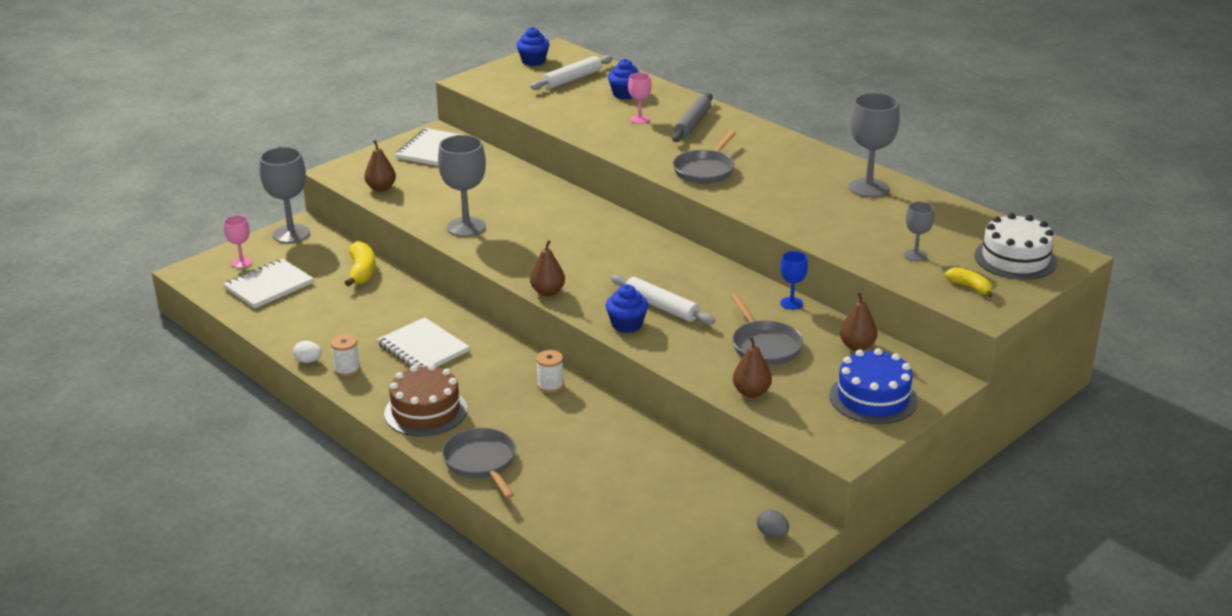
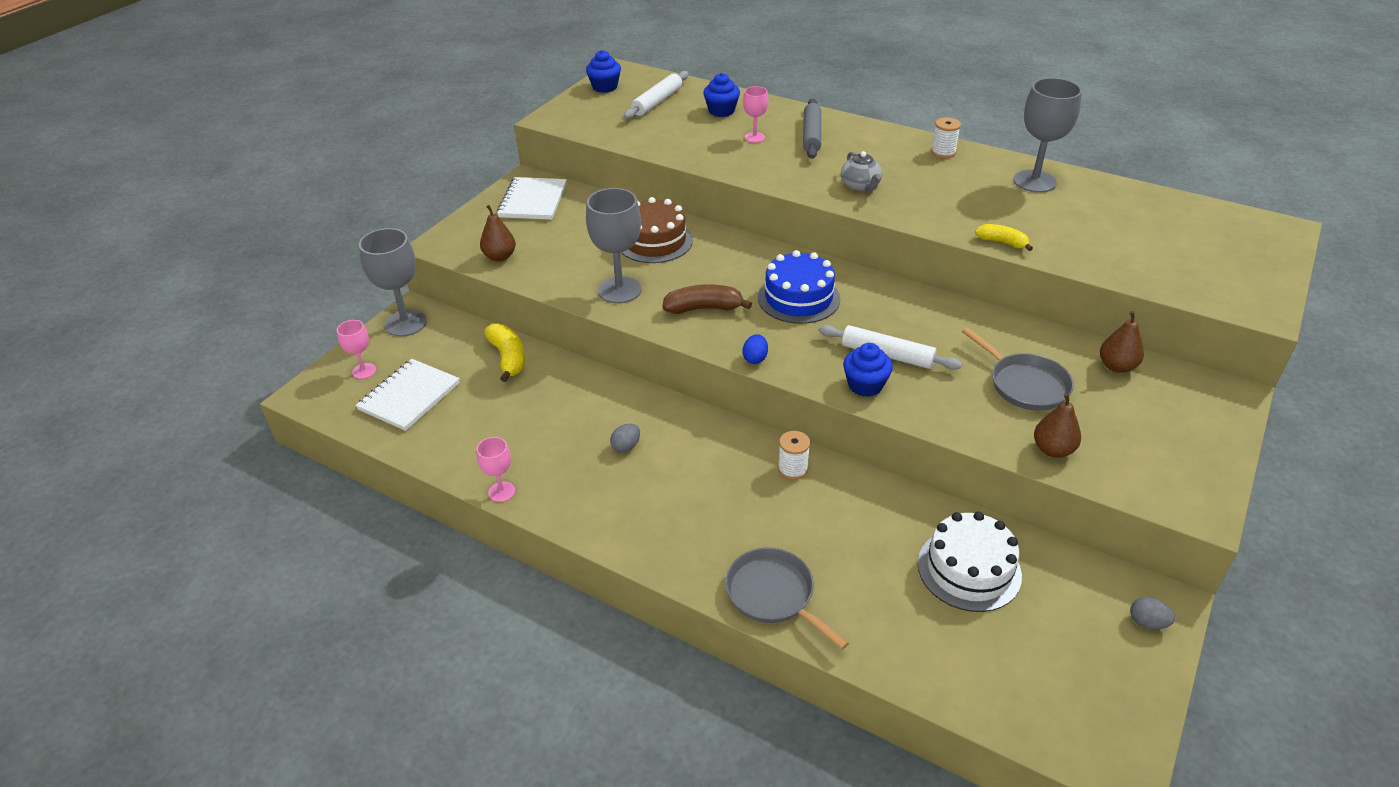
camera: 15 degrees left, 10 degrees up
(308, 361) = (501, 492): white egg -> pink goblet
(347, 369) = (552, 494): white spool -> white spool (943, 152)
(423, 348) = (626, 446): white notebook -> grey egg
(426, 411) = (672, 535): brown cake -> brown cake (654, 241)
(528, 250) = (704, 308): none -> brown banana
(547, 292) = (755, 358): brown pear -> blue egg
(705, 170) = (860, 186): grey pan -> grey teapot
(791, 303) = (1015, 325): blue goblet -> none
(873, 398) = (1179, 430): blue cake -> blue cake (798, 298)
(915, 255) = (1140, 253): grey goblet -> none
(970, 287) = (1223, 283): yellow banana -> yellow banana (1002, 242)
(1015, 259) = (1236, 240): white cake -> white cake (969, 569)

